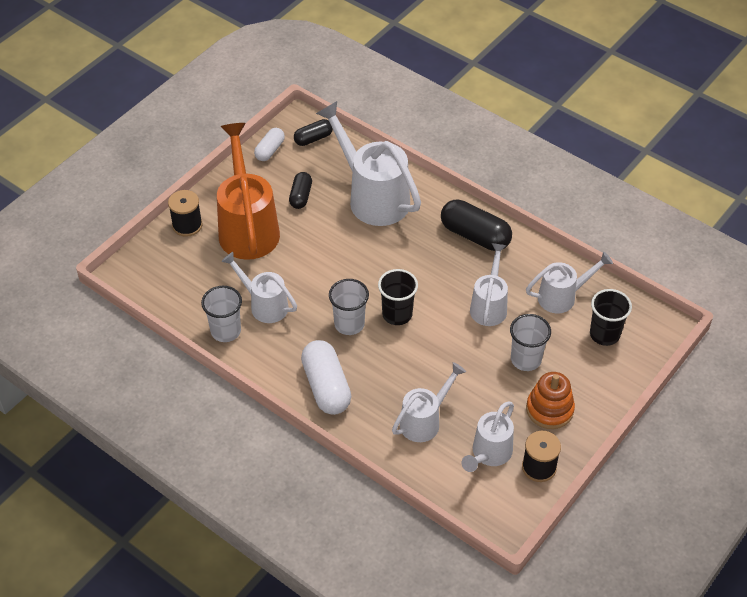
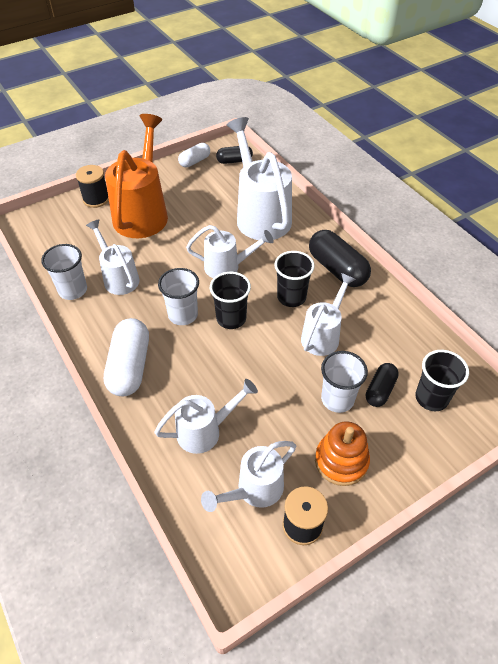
camera: 20 degrees right, 0 degrees up
(301, 196) = (200, 200): black capsule -> black capsule (380, 390)
(444, 277) = (291, 297): none -> black cup
(562, 297) = (400, 347): white watering can -> white watering can (227, 267)

